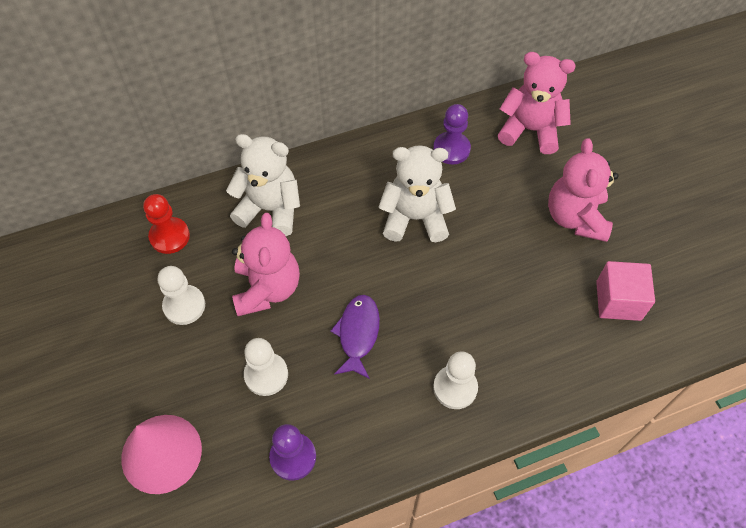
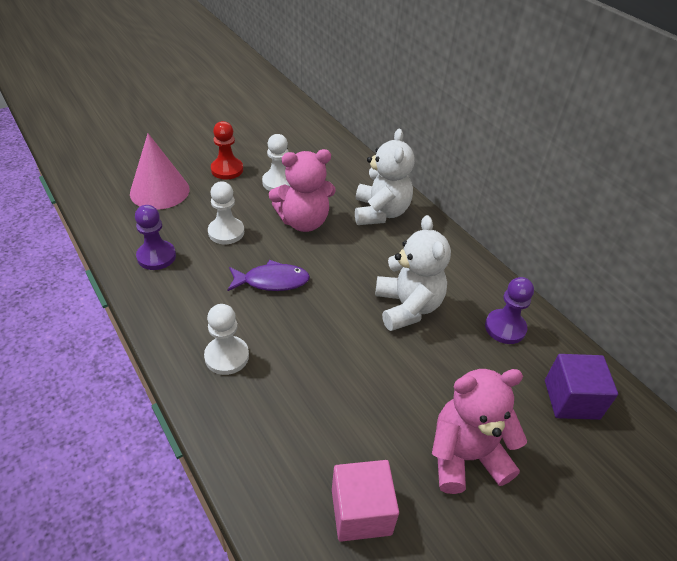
camera: 75 degrees right, 15 degrees down
(169, 236) = (336, 166): red pawn -> red pawn (227, 170)
(530, 130) = (571, 399): pink teddy bear -> purple cube

